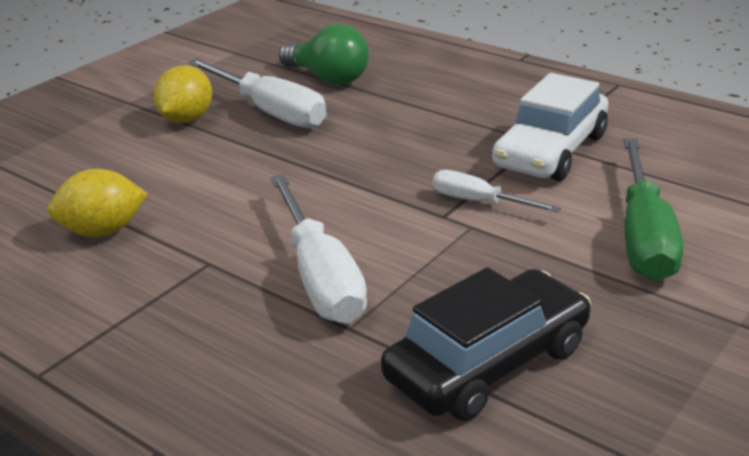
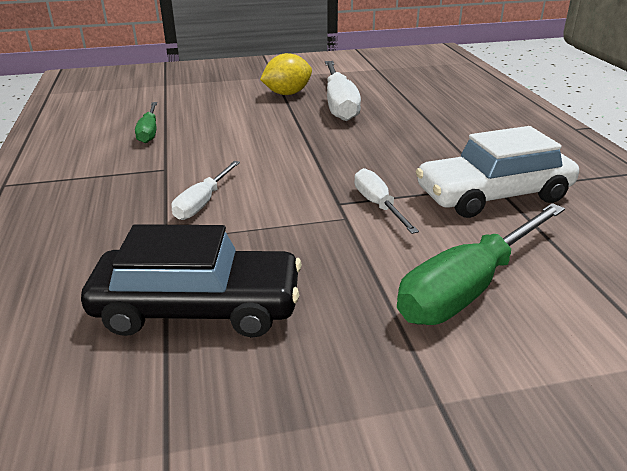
camera: 40 degrees right, 0 degrees up
(102, 231) = (149, 132): yellow lemon -> green screwdriver
(320, 276) = (203, 202): white screwdriver -> white screwdriver, size x0.56
(328, 78) = (408, 98): green light bulb -> none

